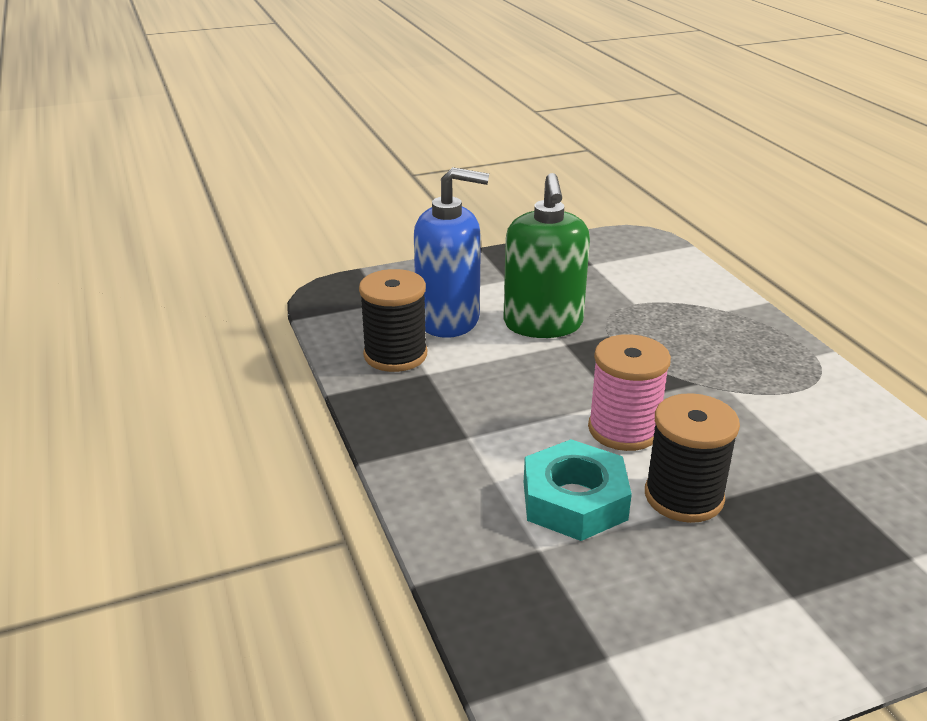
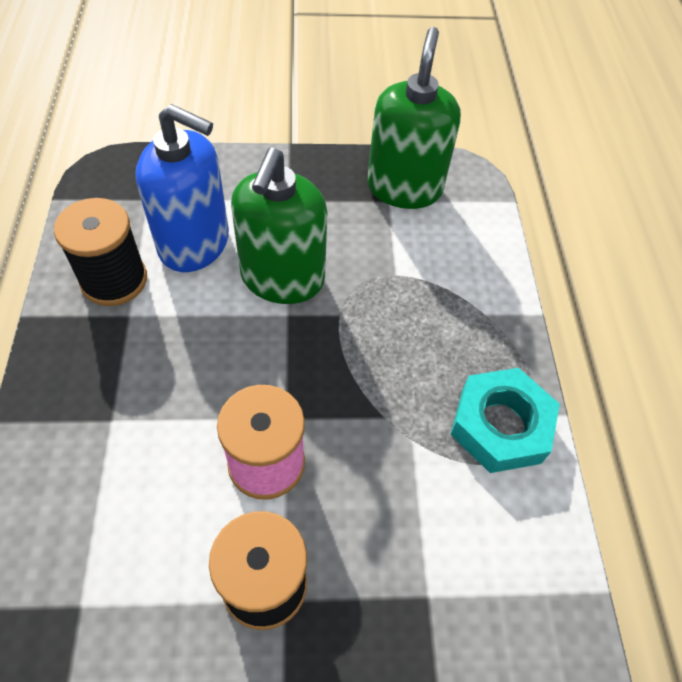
camera: 15 degrees right, 25 degrees up
(574, 500) = (155, 550): turquoise nut -> turquoise nut (500, 425)
(598, 254) = (404, 188): none -> green soap dispenser

